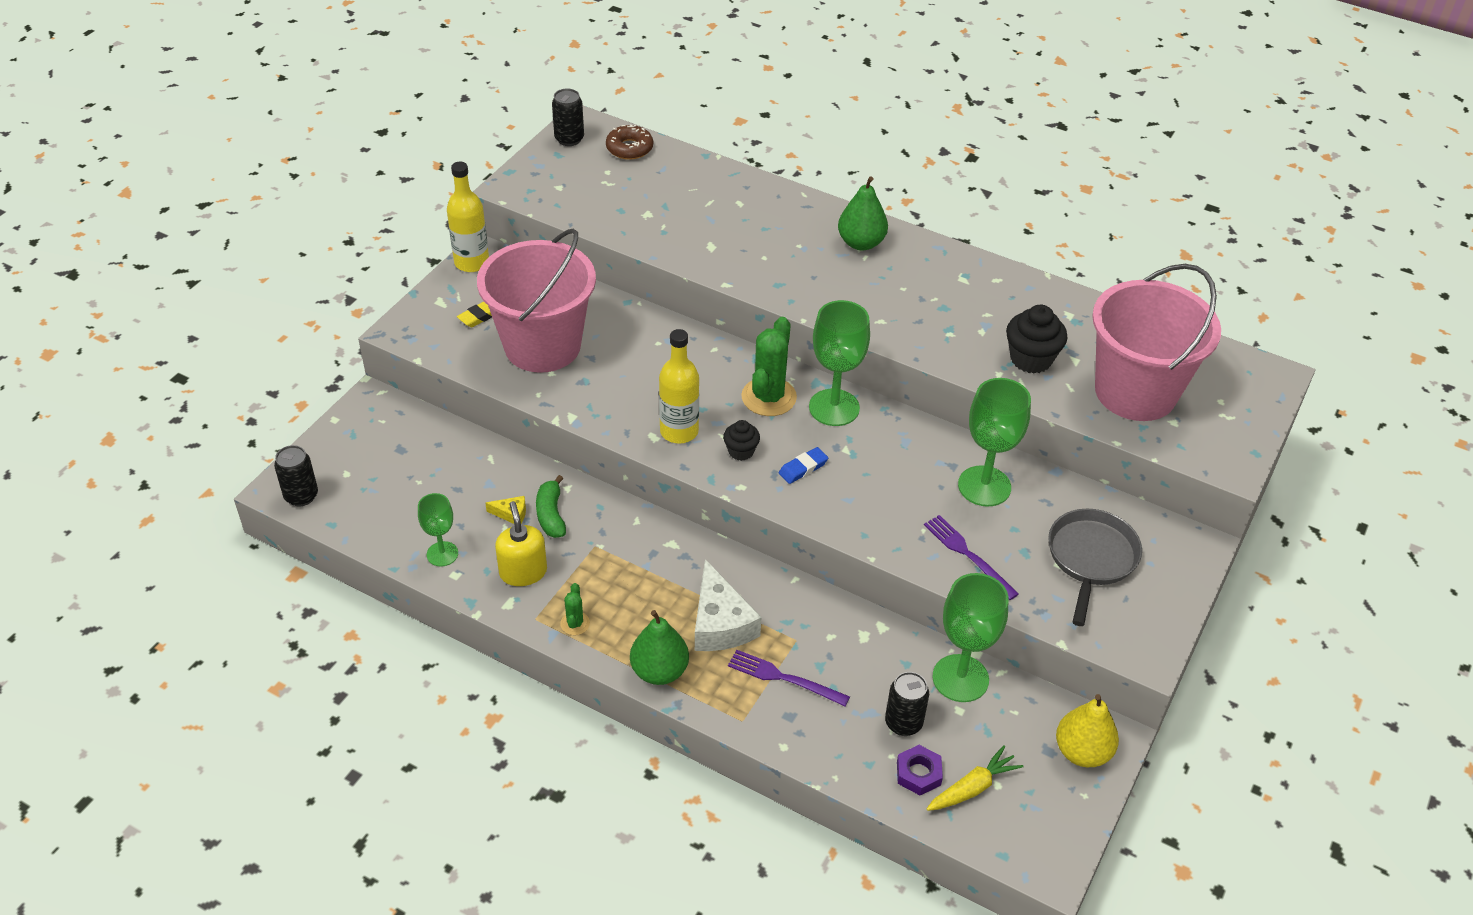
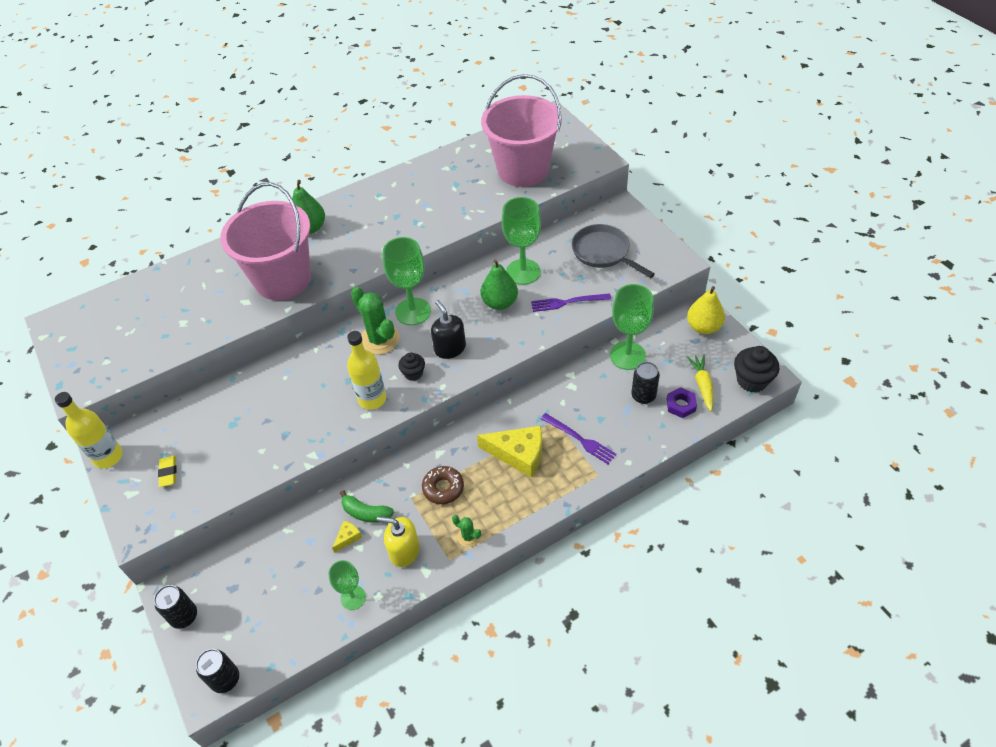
camera: 55 degrees left, 5 degrees up
(542, 346) = (231, 445): pink bucket -> pink bucket (283, 279)
(569, 139) = (62, 335): black can -> black can (184, 616)
(629, 148) = (107, 305): brown donut -> brown donut (443, 488)
(659, 671) = (536, 504): green pear -> green pear (499, 303)
(720, 623) = (518, 454): white cheese -> yellow cheese
(784, 678) = (579, 439): purple fork -> purple fork turned 105 degrees counterclockwise
(803, 468) = (450, 348): blue eraser -> black soap dispenser
(1031, 359) = (466, 198): black cupcake -> black cupcake (752, 380)

